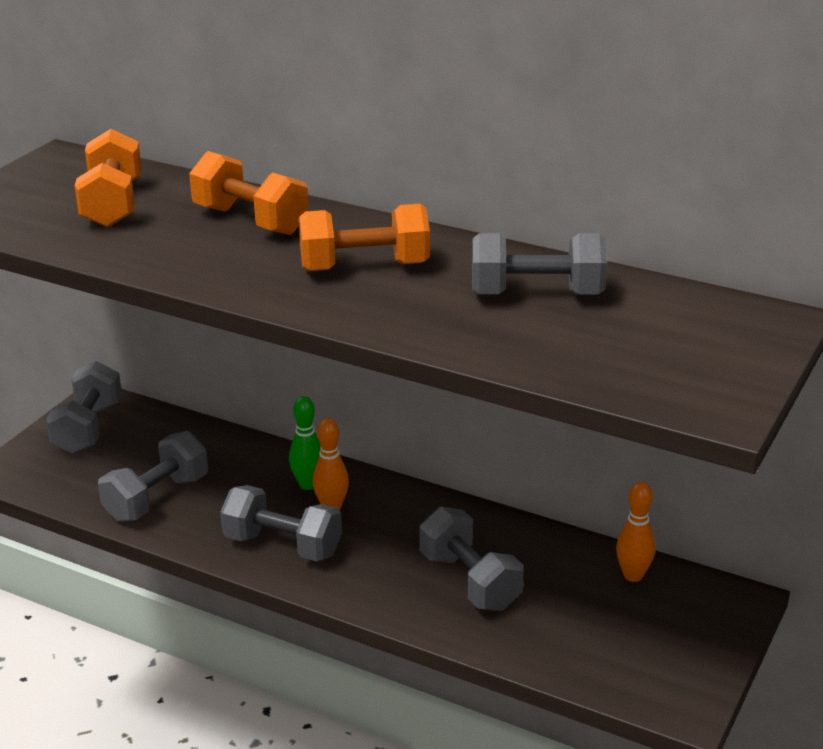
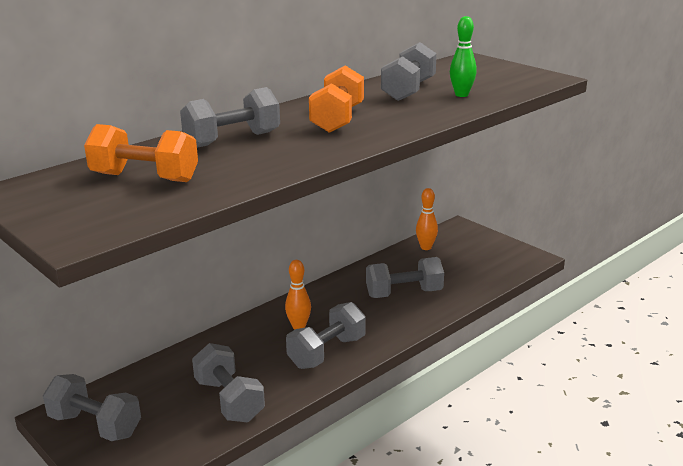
camera: 70 degrees left, 5 degrees down
(250, 220) = (232, 140): orange dumbbell -> grey dumbbell
(308, 485) = (265, 331): green bowling pin -> green bowling pin (461, 95)

